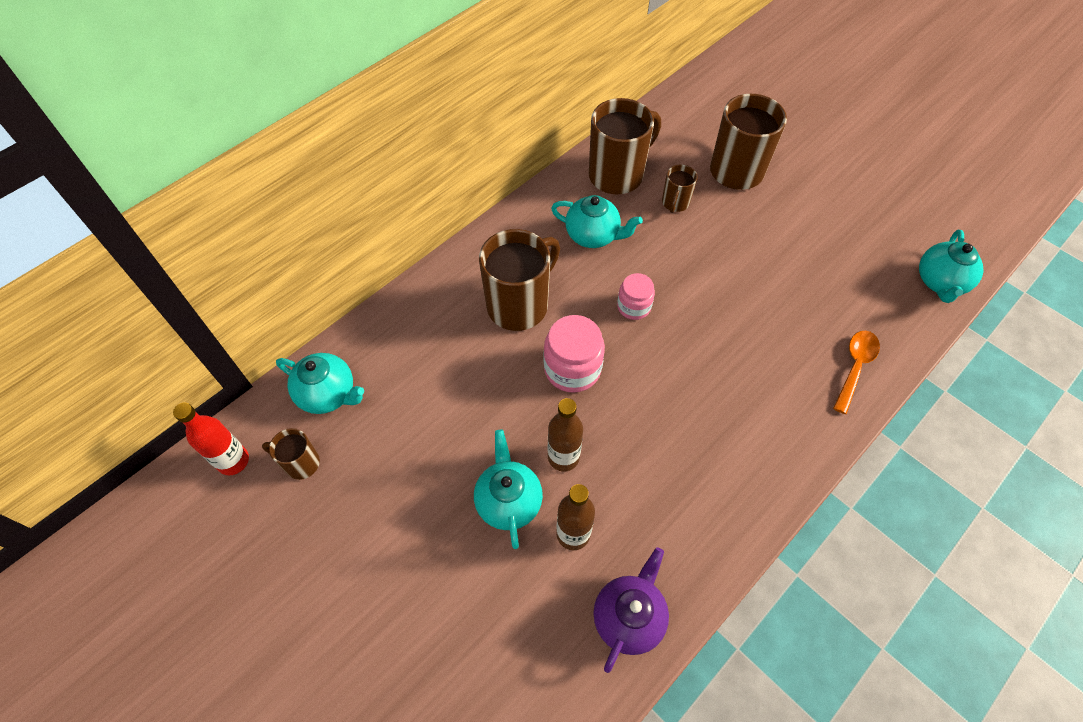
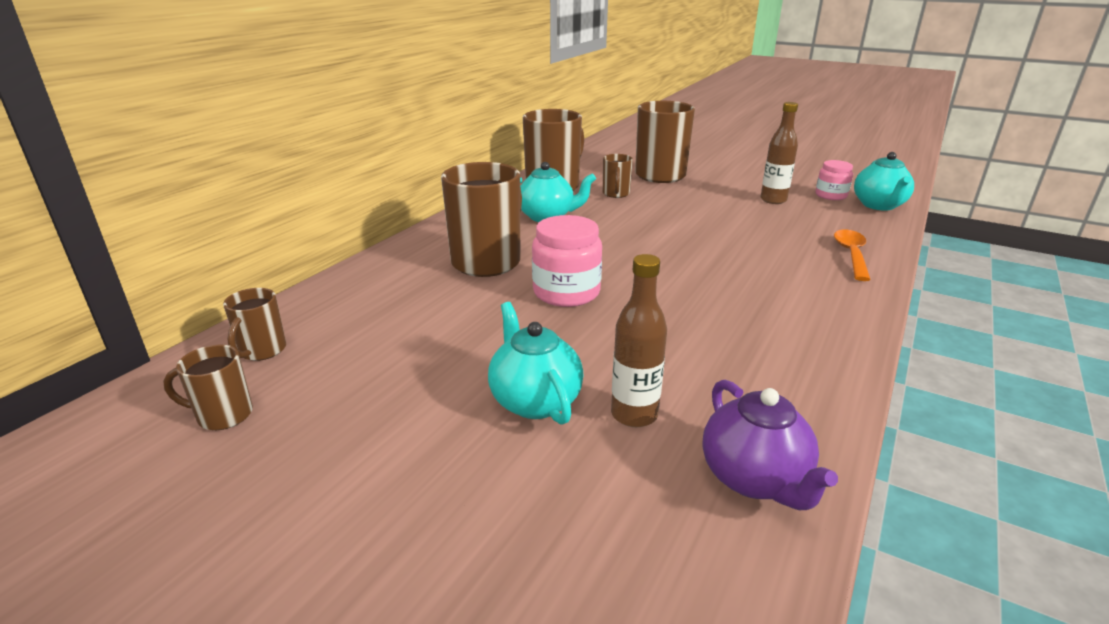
camera: 15 degrees left, 30 degrees down
(233, 461) = (112, 430): red bottle -> none
(328, 394) = (262, 351): turquoise teapot -> brown mug
(563, 457) = (588, 354): brown bottle -> brown bottle (773, 200)
(628, 617) = (755, 479): purple teapot -> purple teapot turned 150 degrees clockwise
(634, 306) = (611, 248): pink jar -> pink jar (831, 195)

